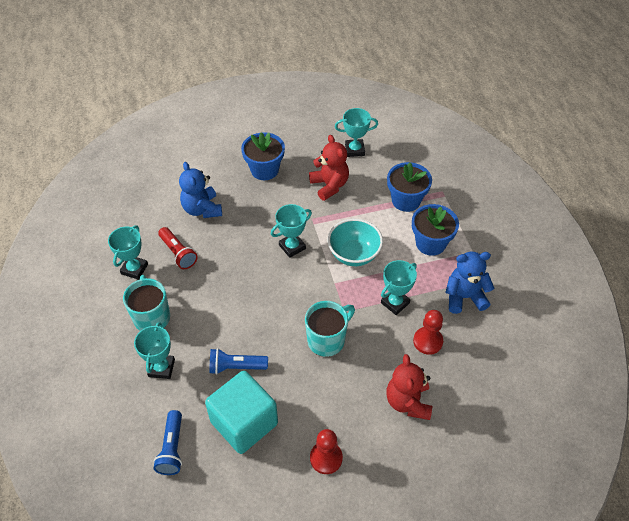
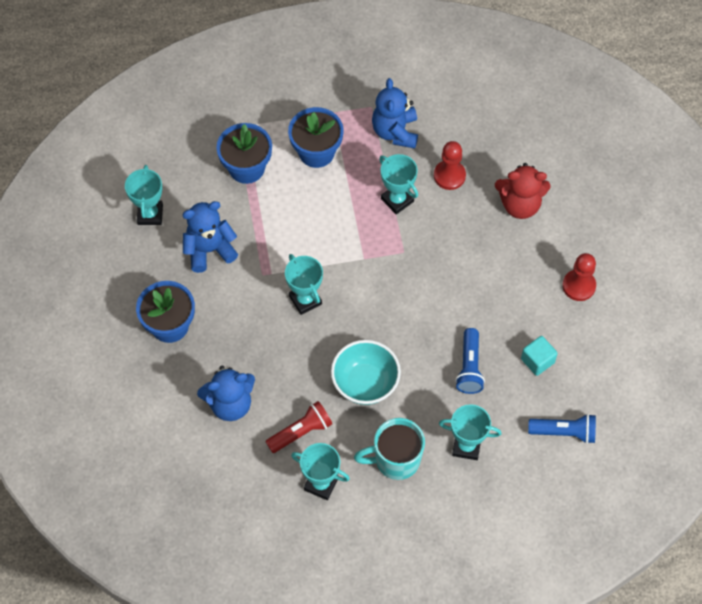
camera: 85 degrees left, 10 degrees up
(244, 423) = (537, 361): turquoise cube -> turquoise cube, size x0.47
(327, 340) = (441, 273): turquoise mug -> none
(329, 185) = (209, 250): red teddy bear -> blue teddy bear
(354, 254) = (324, 234): turquoise bowl -> turquoise bowl (365, 383)

